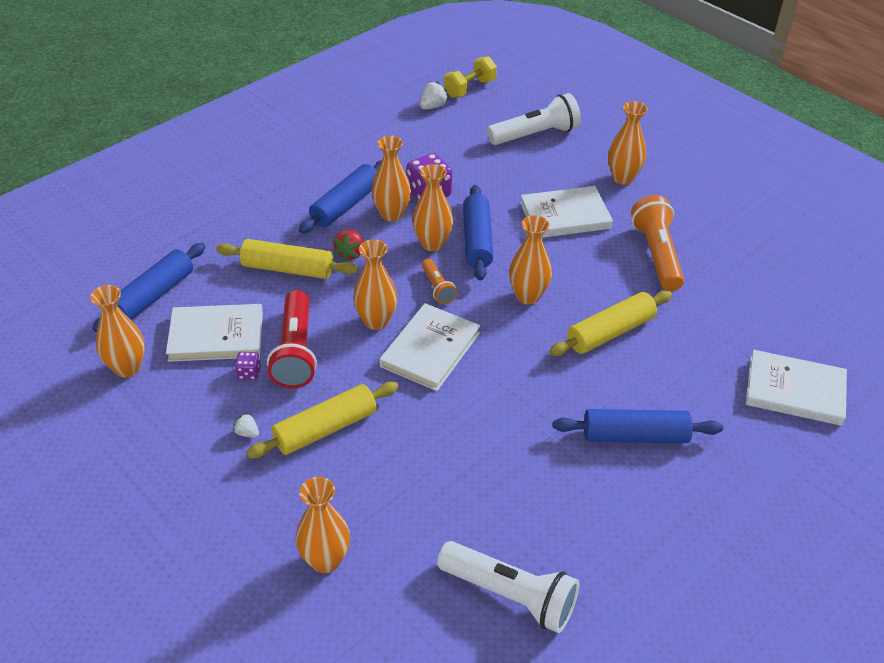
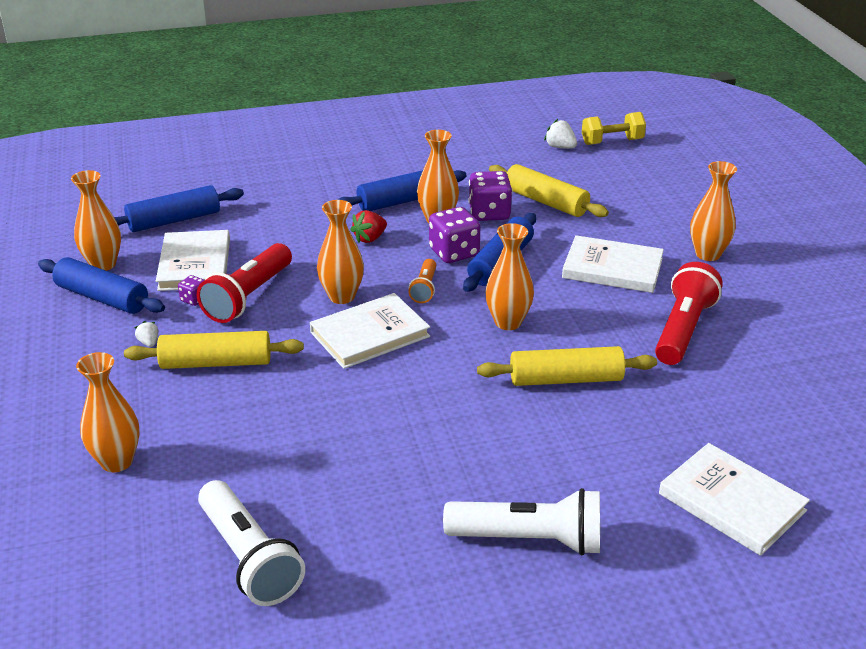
camera: 30 degrees right, 10 degrees down
(216, 336) = (194, 264): white book -> white book turned 60 degrees clockwise
(288, 269) = (303, 234): yellow rolling pin -> yellow rolling pin (546, 202)
(432, 106) = (560, 147): white strawberry -> white strawberry turned 120 degrees counterclockwise
(432, 243) = (454, 253): orange vase -> purple dice
(535, 135) = (645, 195): white flashlight -> white flashlight (529, 540)
(635, 436) = (505, 476): blue rolling pin -> blue rolling pin (102, 298)
(657, 255) = (683, 330): orange flashlight -> red flashlight

